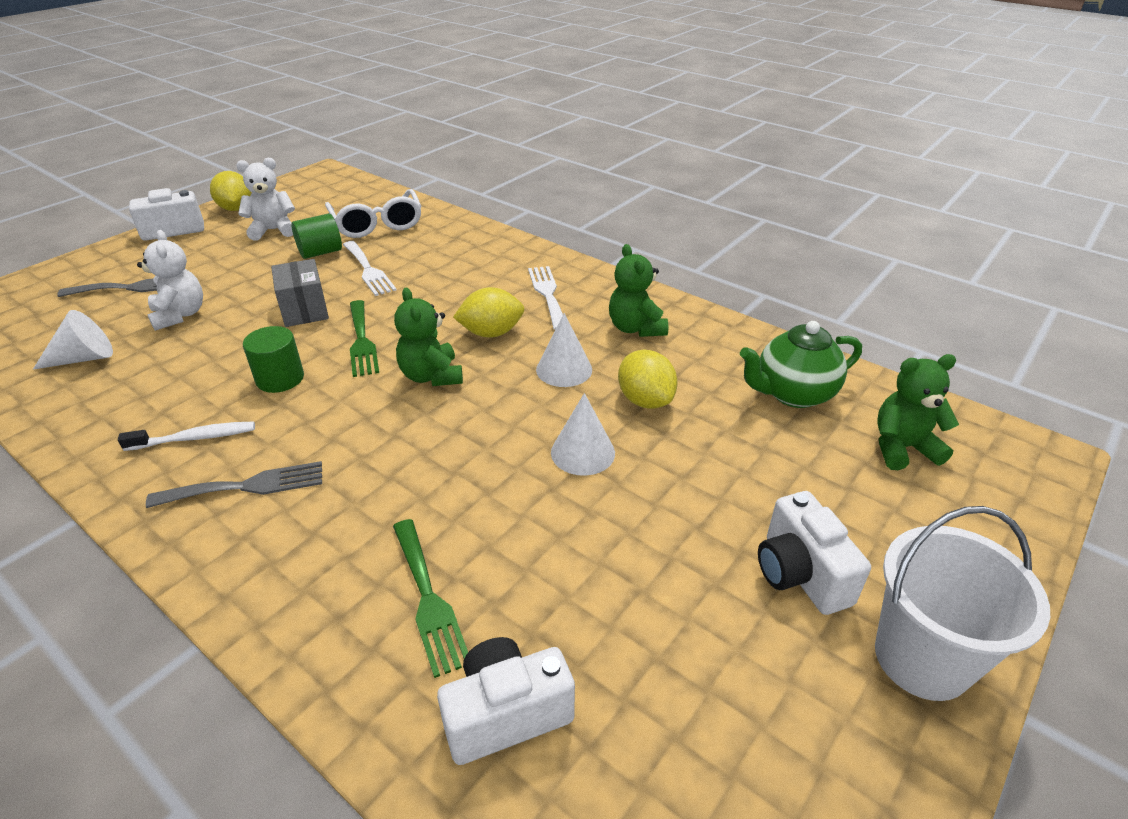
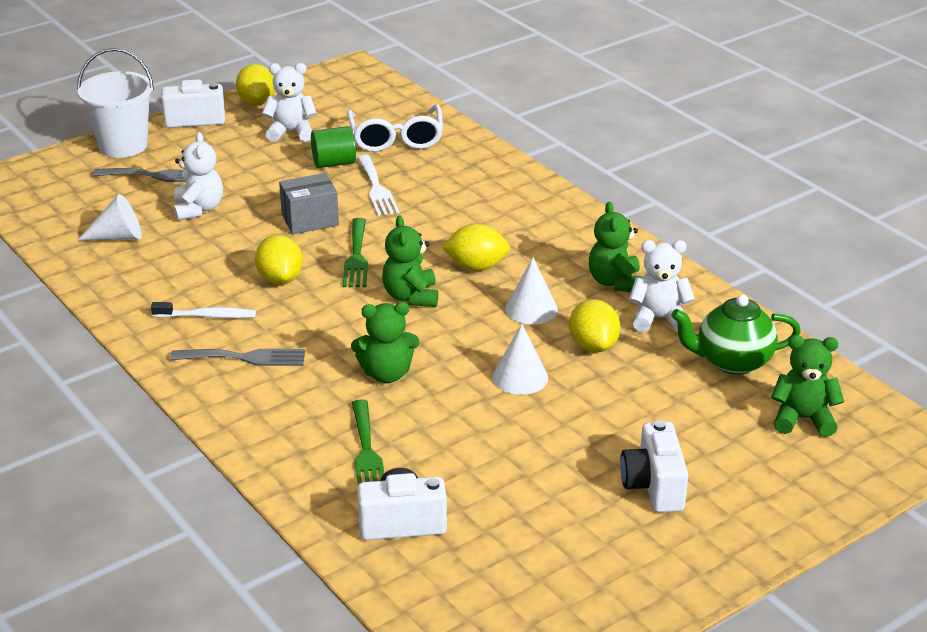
camera: 15 degrees right, 5 degrees down
(280, 378) = (280, 279): green cylinder -> yellow lemon
(304, 310) = (310, 220): grey box -> grey box turned 75 degrees clockwise
(427, 476) = (386, 374): none -> green teddy bear
(547, 294) = (543, 237): white fork -> none
(696, 359) = (658, 318): none -> white teddy bear
(922, 658) = (713, 548): white bucket -> white bucket (123, 146)

